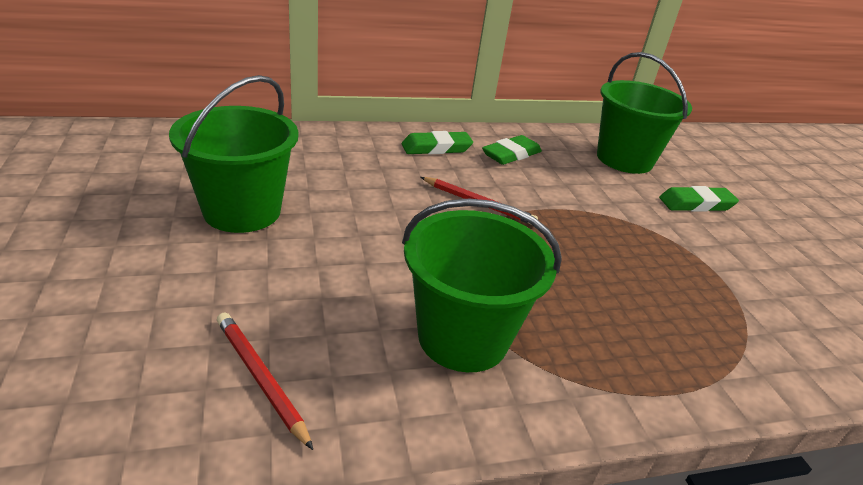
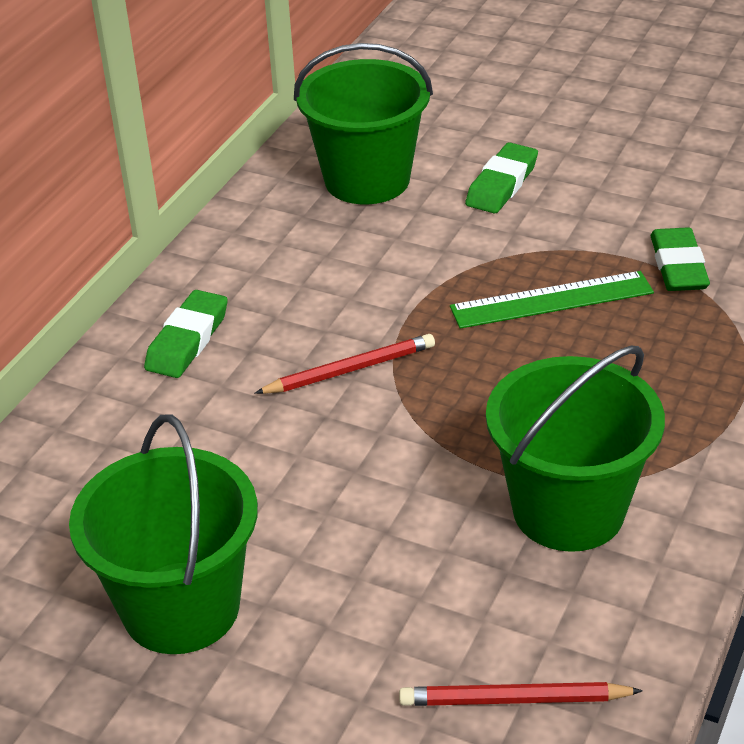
camera: 45 degrees left, 5 degrees up
(511, 154) = (267, 276): green eraser -> green eraser (678, 266)
(635, 258) = (552, 300): none -> green ruler

